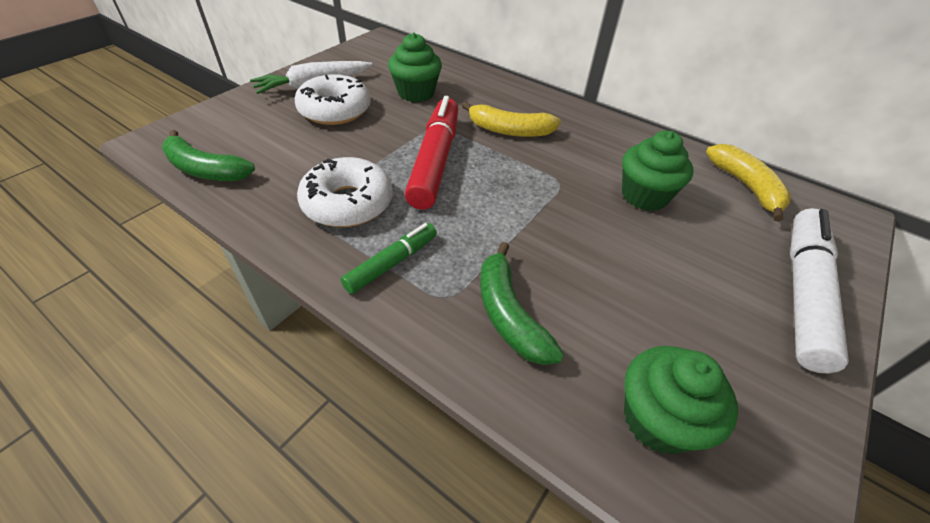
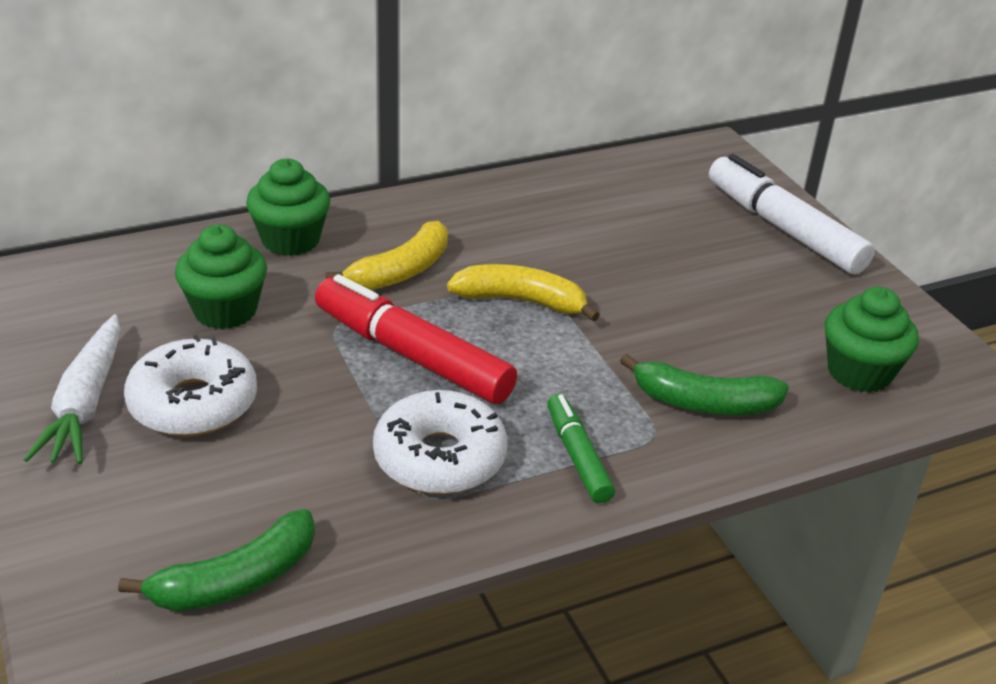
camera: 60 degrees left, 10 degrees down
(644, 196) = (602, 240): green cupcake -> green cupcake (291, 240)
(746, 186) = (636, 175): yellow banana -> yellow banana (521, 301)

